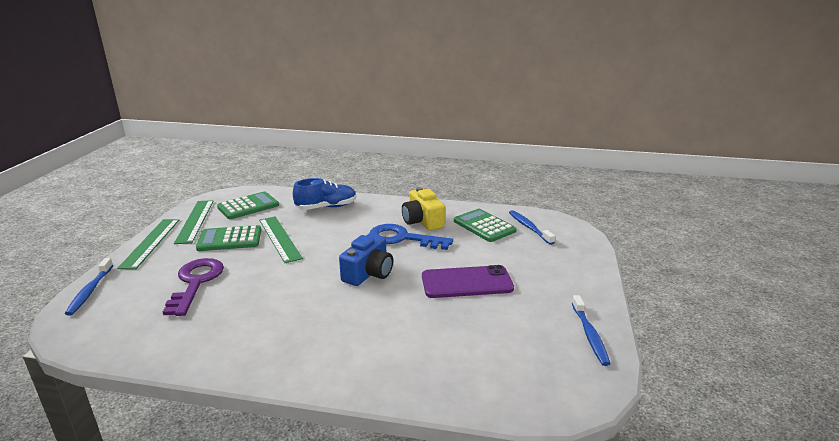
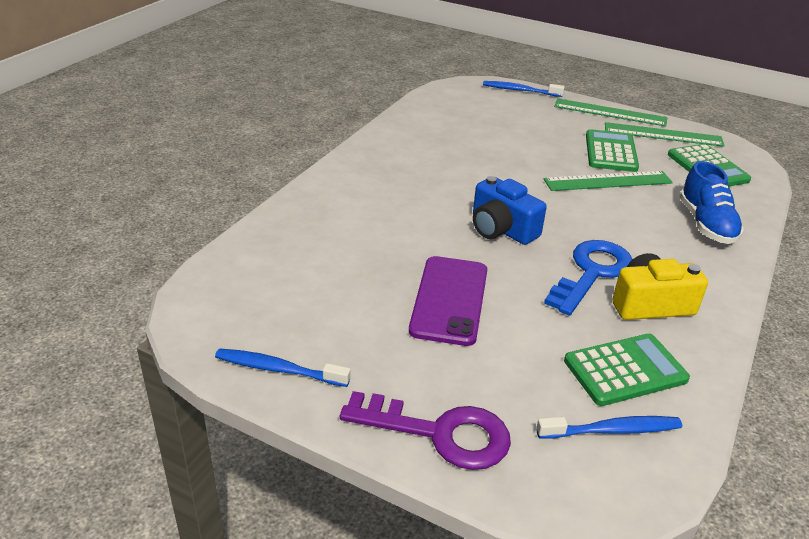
camera: 105 degrees right, 10 degrees up
(195, 282) = (518, 132): purple key -> purple key (440, 433)

